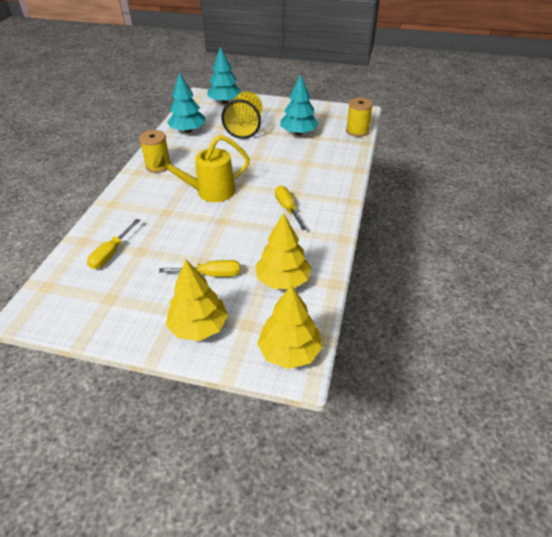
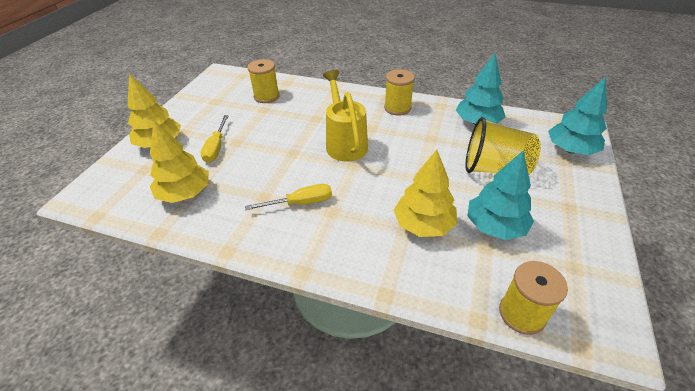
camera: 95 degrees right, 0 degrees up
(111, 253) = (266, 96): yellow screwdriver -> yellow spool
(289, 351) = (99, 193): yellow tree -> yellow tree (423, 224)

